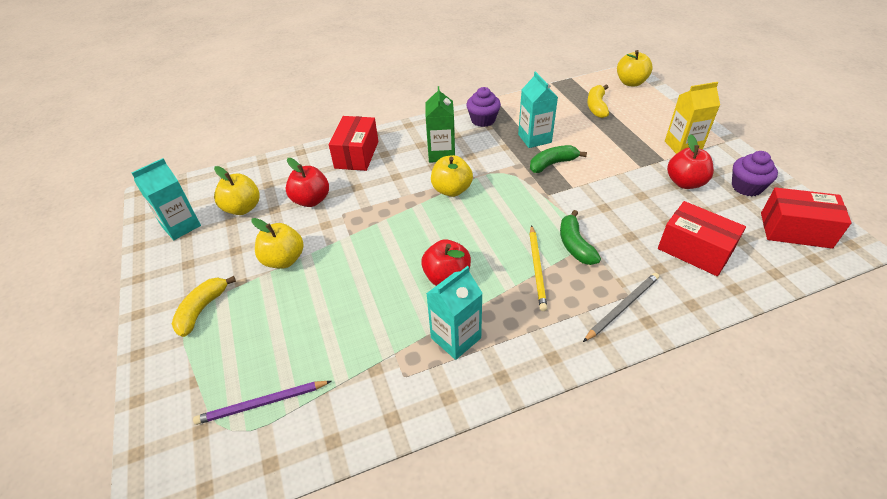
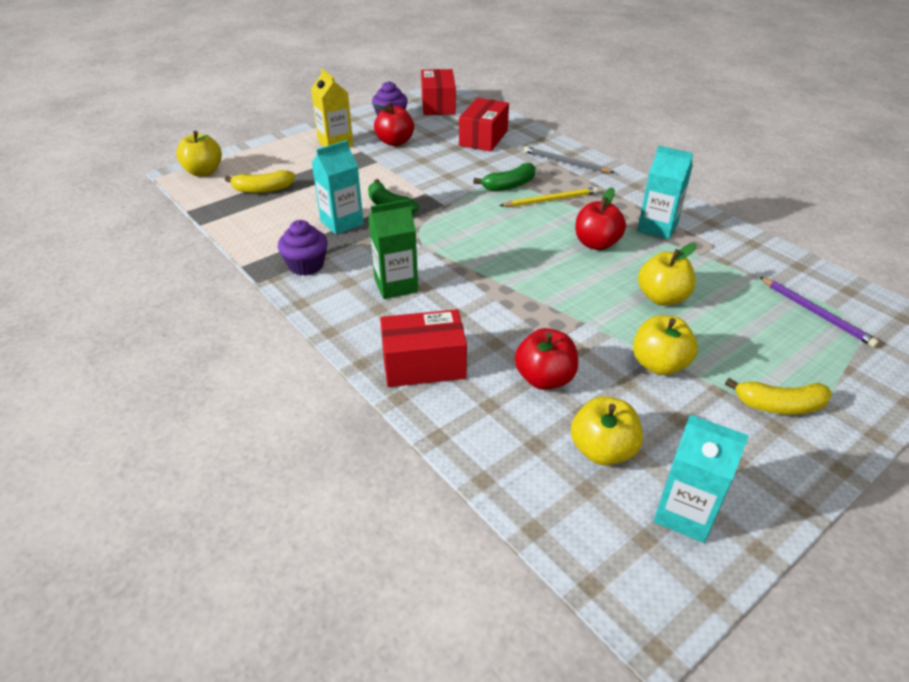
camera: 110 degrees left, 5 degrees down
(451, 190) = (465, 264): yellow apple -> yellow apple (662, 297)

